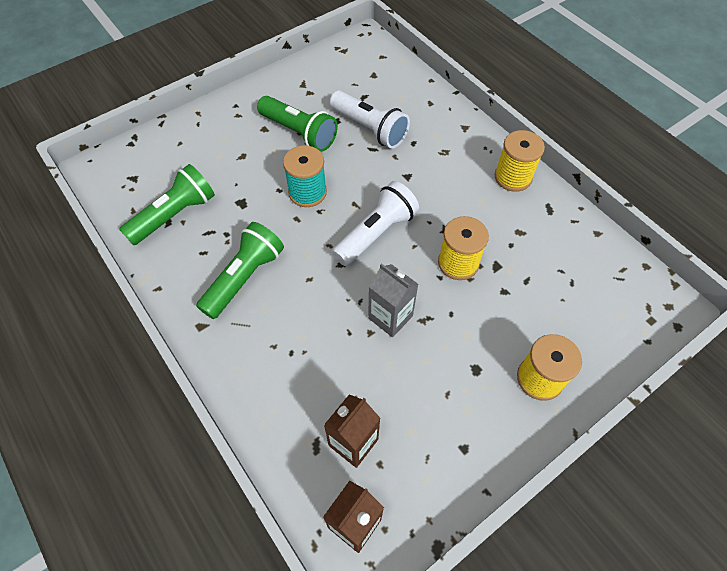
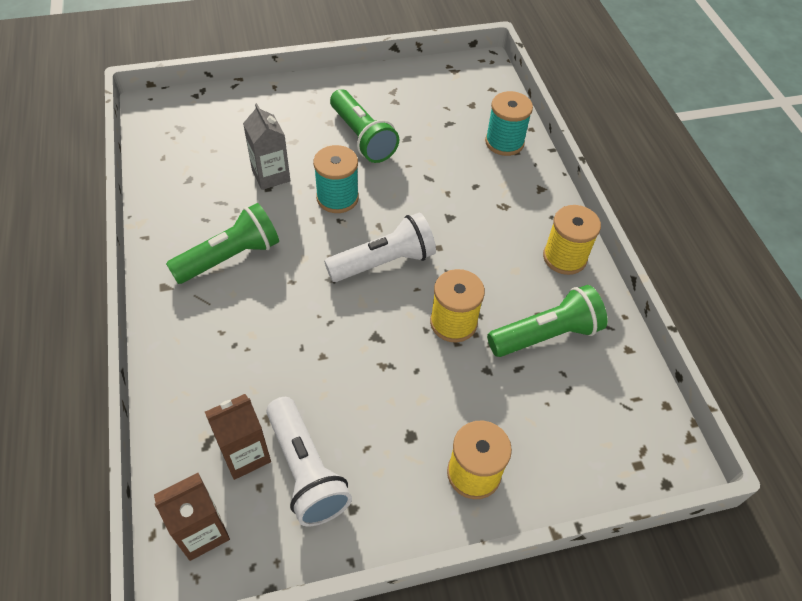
camera: 20 degrees right, 5 degrees down
(175, 215) = (198, 175): green flashlight -> green flashlight (546, 335)
(369, 129) = (437, 157): white flashlight -> white flashlight (306, 471)
(390, 317) = (351, 349): grey carton -> grey carton (271, 175)
(416, 98) = (504, 142): none -> turquoise spool

